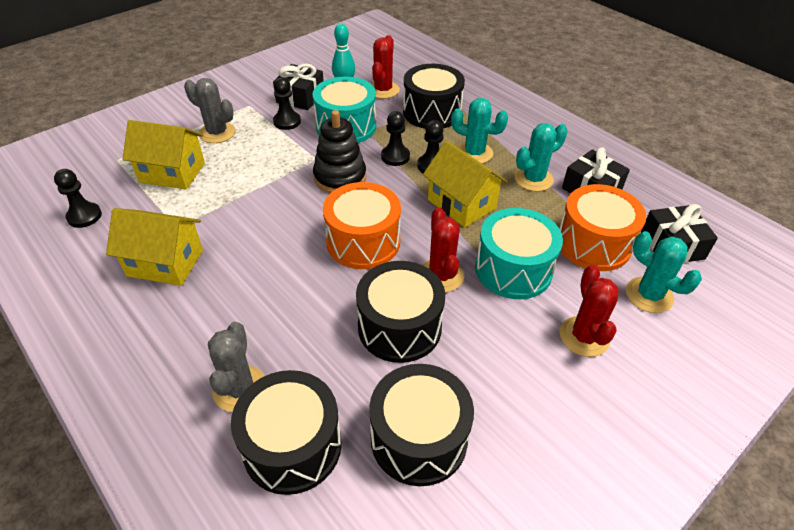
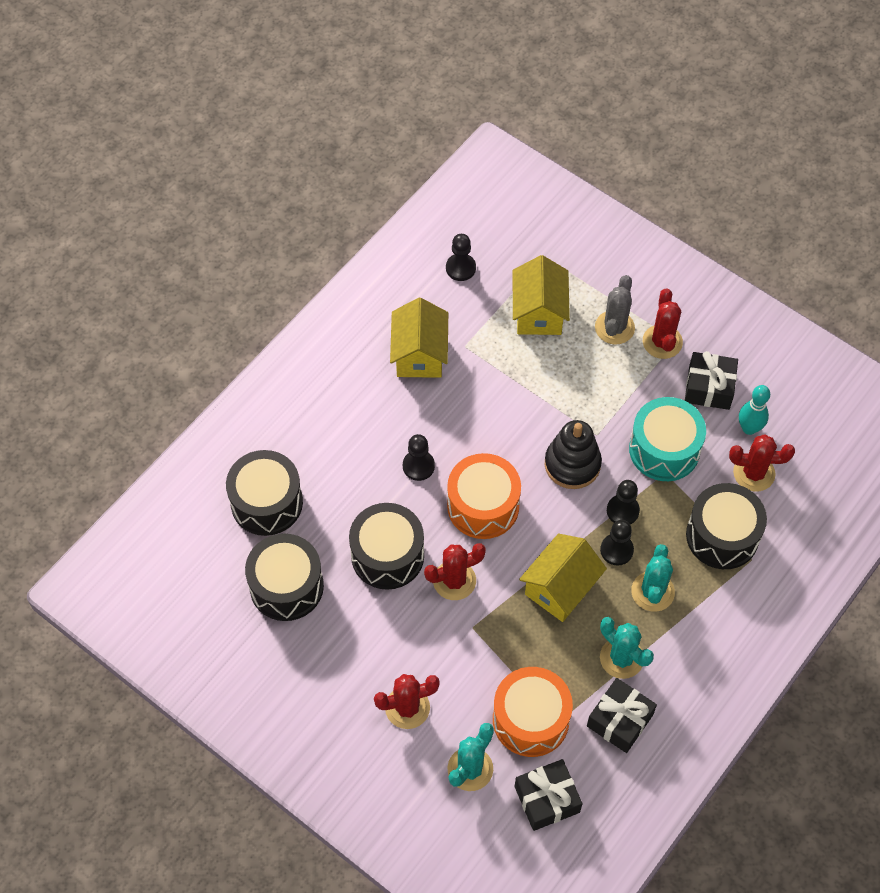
camera: 80 degrees right, 15 degrees up
(240, 388) = (306, 454): grey cactus -> none
(246, 111) = (662, 342): none -> red cactus
(287, 122) = (655, 388): black pawn -> black pawn (418, 466)
(513, 269) = (476, 644): turquoise drum -> none

